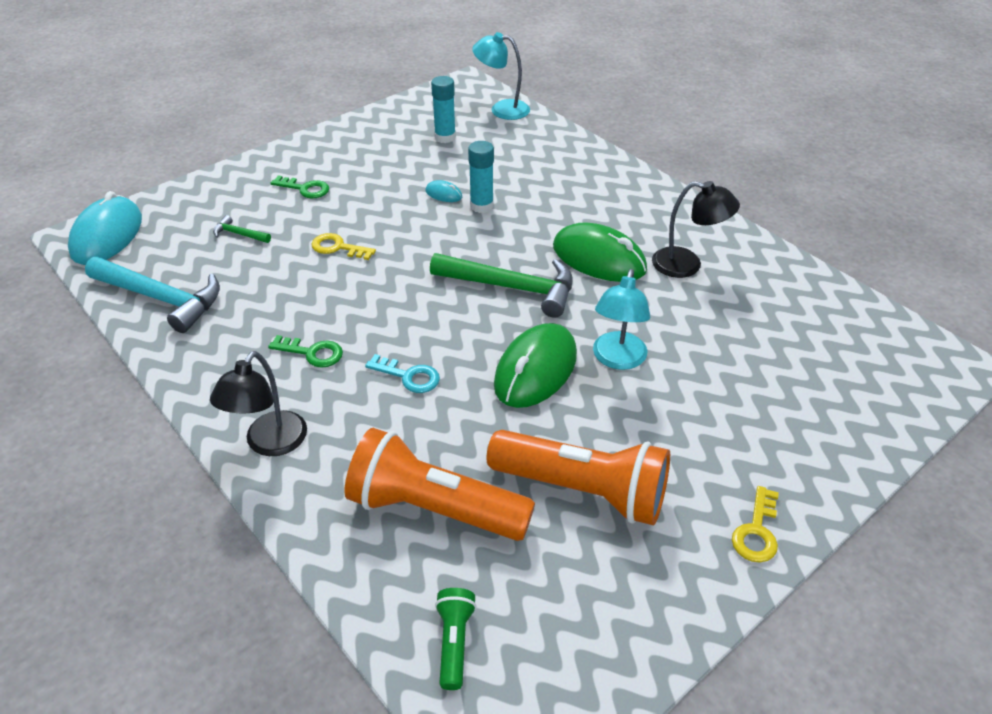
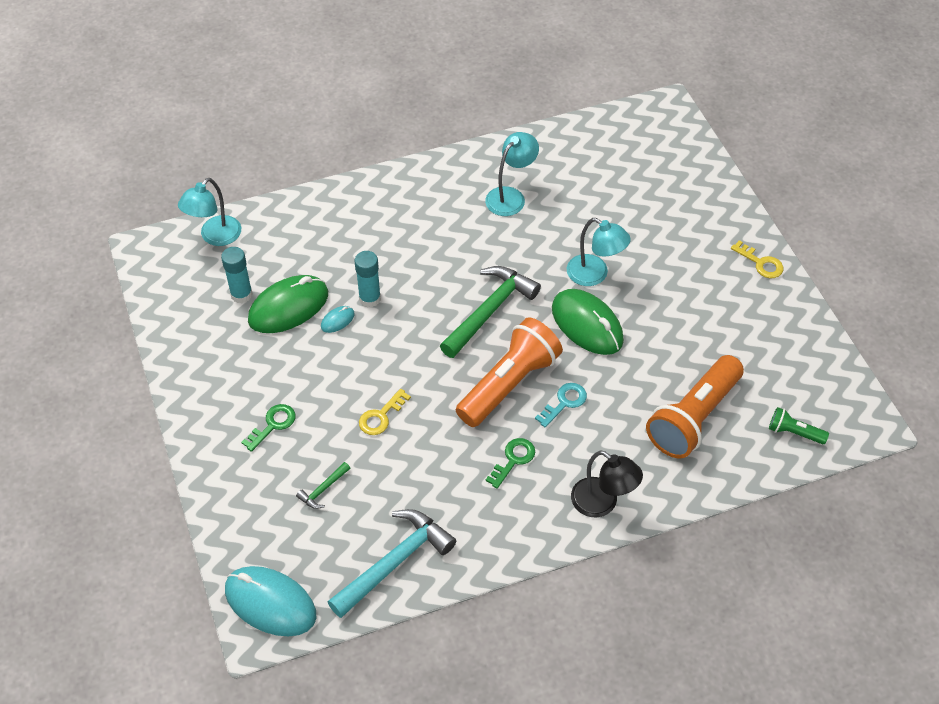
camera: 70 degrees left, 10 degrees up
(582, 490) = (704, 335): orange flashlight -> orange flashlight (508, 384)
(599, 258) = (478, 245): green mouse -> green mouse (288, 307)
(687, 265) = (510, 196): black lamp -> turquoise lamp

